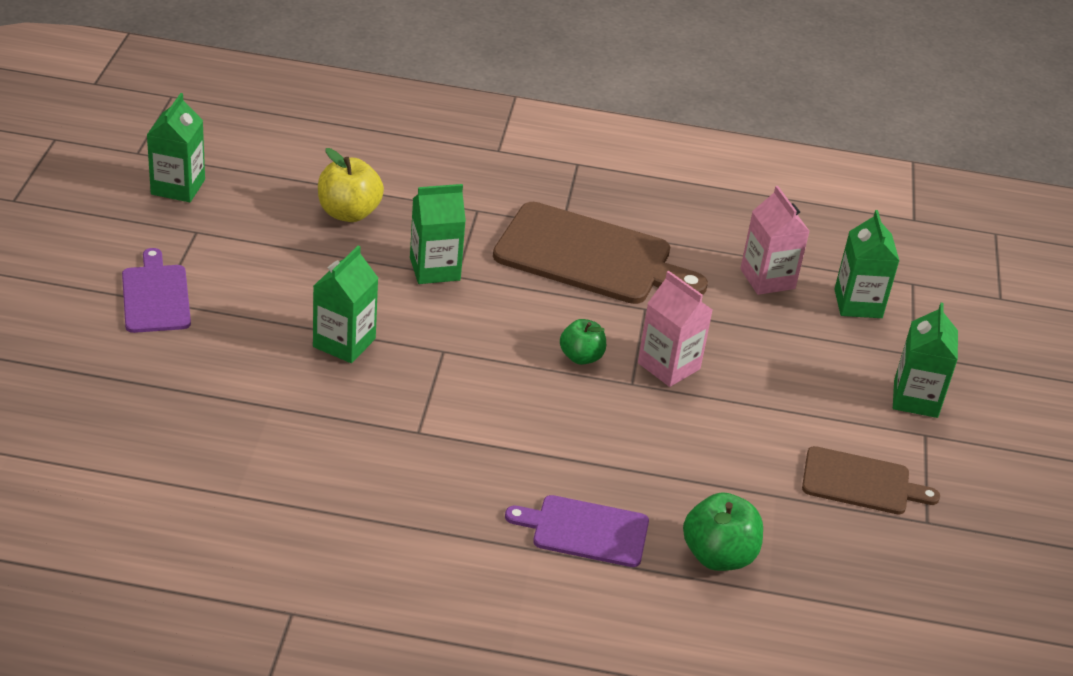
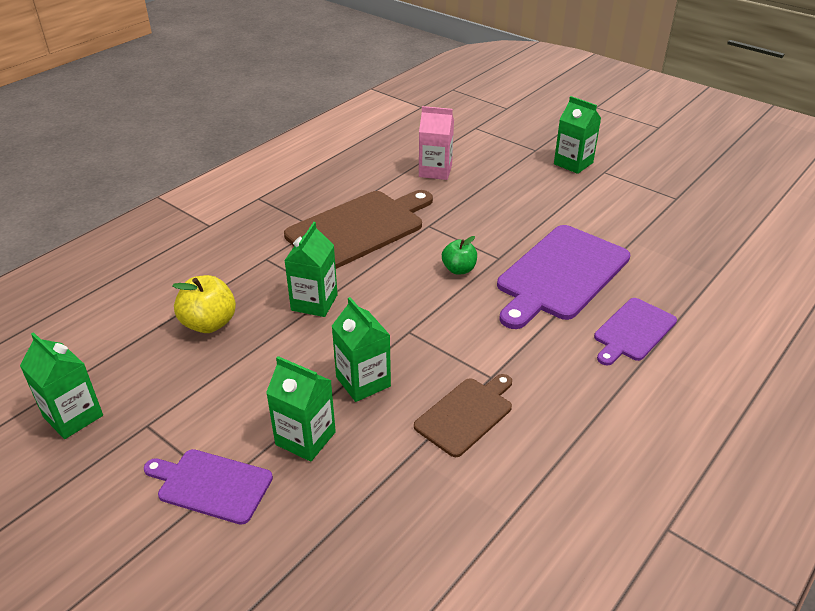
camera: 55 degrees left, 0 degrees up
(643, 444) = (560, 275): none -> purple cutting board
(669, 366) = (491, 237): pink carton -> none
(718, 556) = (678, 283): green apple -> none
(858, 303) = (480, 150): green carton -> green carton (305, 438)
(861, 482) = (634, 207): brown cutting board -> brown cutting board (466, 414)

